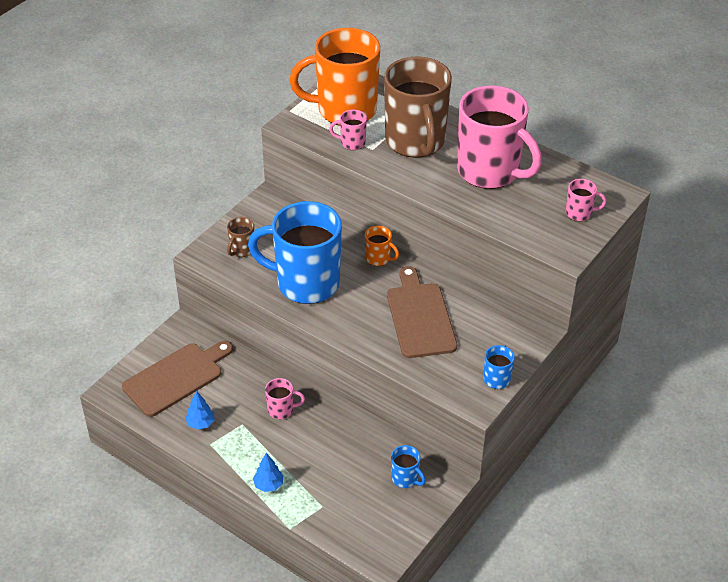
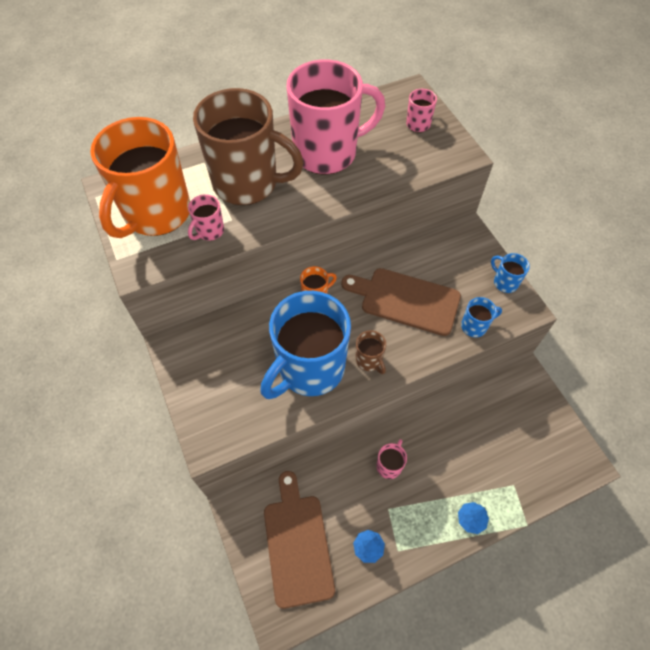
camera: 60 degrees left, 15 degrees up
(241, 250) = (226, 404): brown mug -> brown mug (369, 360)
(405, 478) = (511, 404): blue mug -> blue mug (474, 326)

